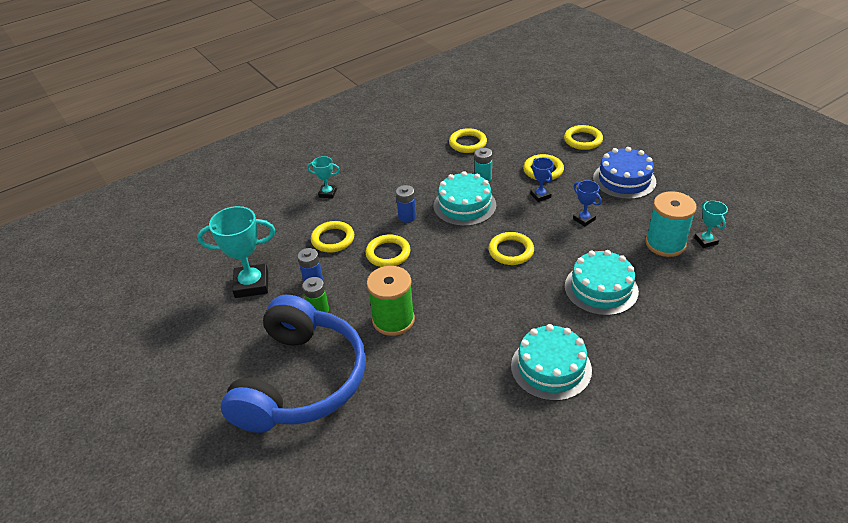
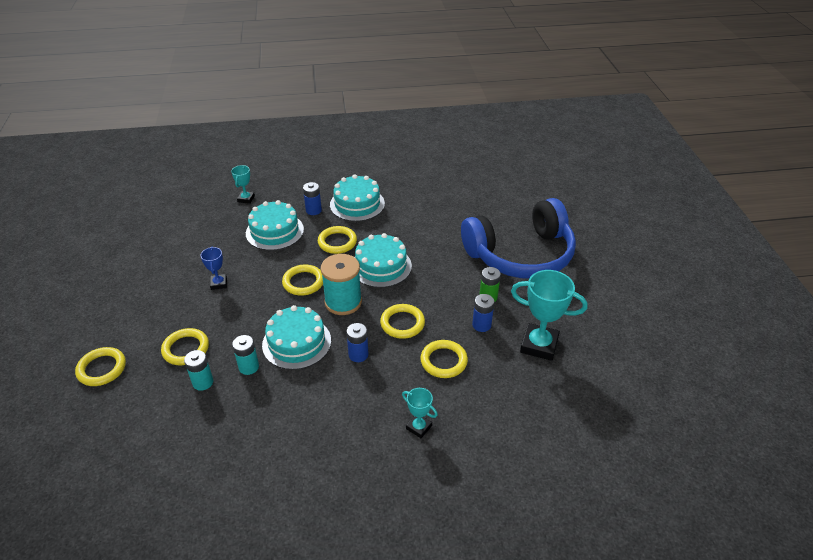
camera: 155 degrees left, 0 degrees up
(301, 380) = (521, 255): blue headphones -> blue headphones turned 150 degrees counterclockwise
(393, 320) = (434, 268): green spool -> none
(451, 298) = (381, 266): none -> turquoise cake
(468, 143) = (211, 428): yellow ring -> yellow ring (337, 242)
(504, 159) = (203, 382): none -> turquoise battery
(540, 195) = (223, 321): blue trophy -> none
(591, 334) = (313, 210): none -> blue battery
(624, 180) = (138, 304): blue cake -> none
(665, 244) = (192, 241): turquoise spool -> turquoise spool (343, 302)
(705, 241) = (165, 231): turquoise trophy -> turquoise trophy (246, 199)

